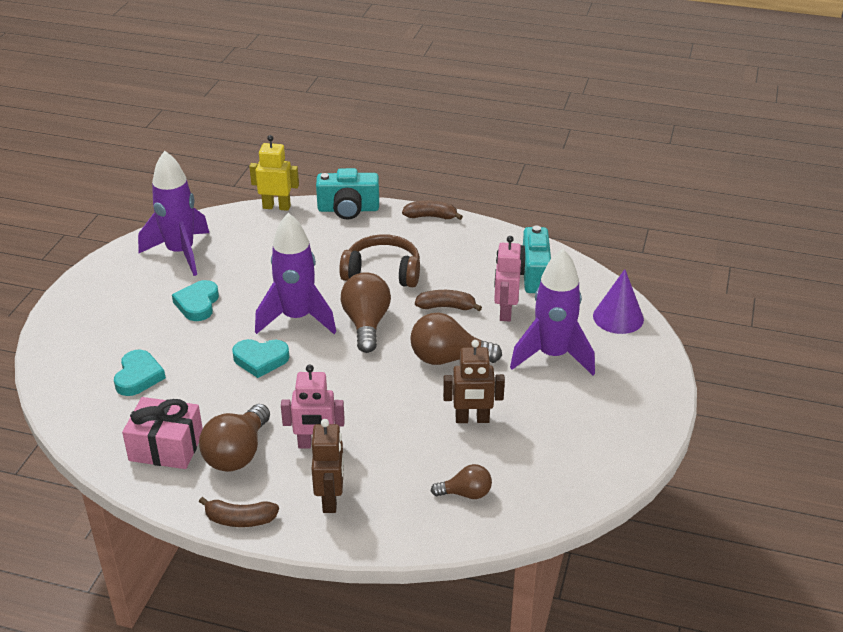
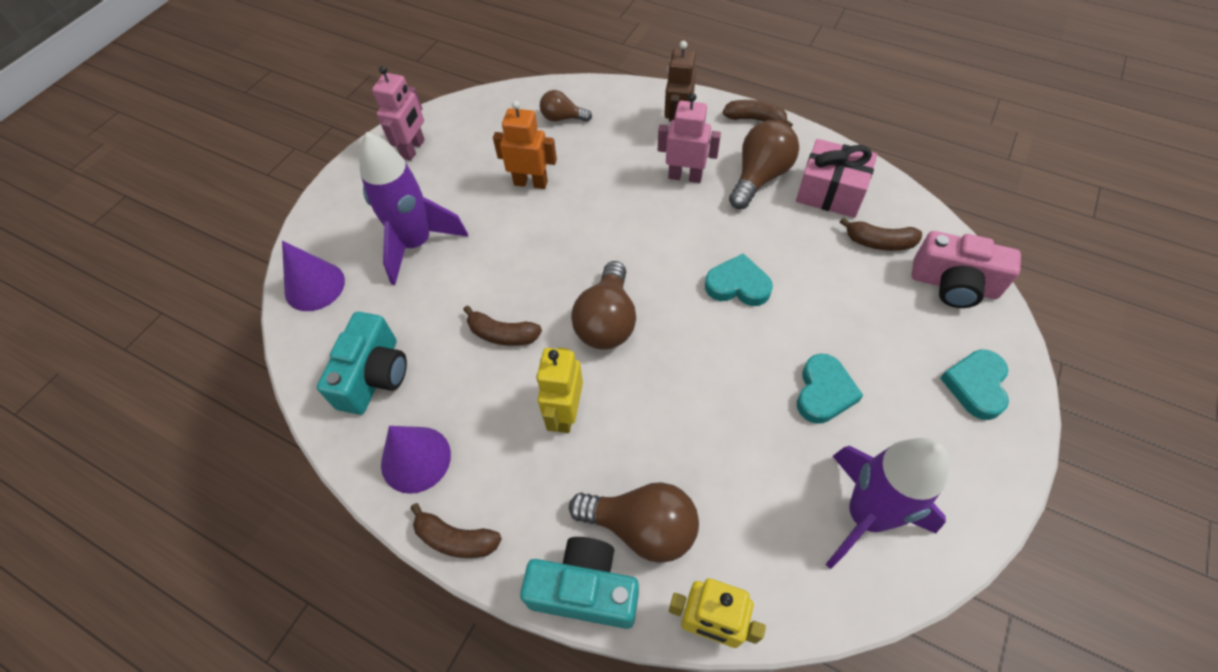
camera: 165 degrees left, 20 degrees up
(73, 382) = (953, 285): none -> pink camera
(129, 407) = (879, 242): none -> brown banana
(138, 376) = (878, 281): turquoise heart -> turquoise heart (976, 386)
(297, 318) = (691, 344): purple rocket -> none
(382, 272) = (565, 413): brown headphones -> yellow robot
(448, 359) = (528, 256): brown light bulb -> brown light bulb (642, 527)
(472, 419) = (531, 183): brown robot -> orange robot
(474, 242) = (416, 459): none -> purple cone
(505, 312) = (436, 315): pink robot -> pink robot (413, 149)

